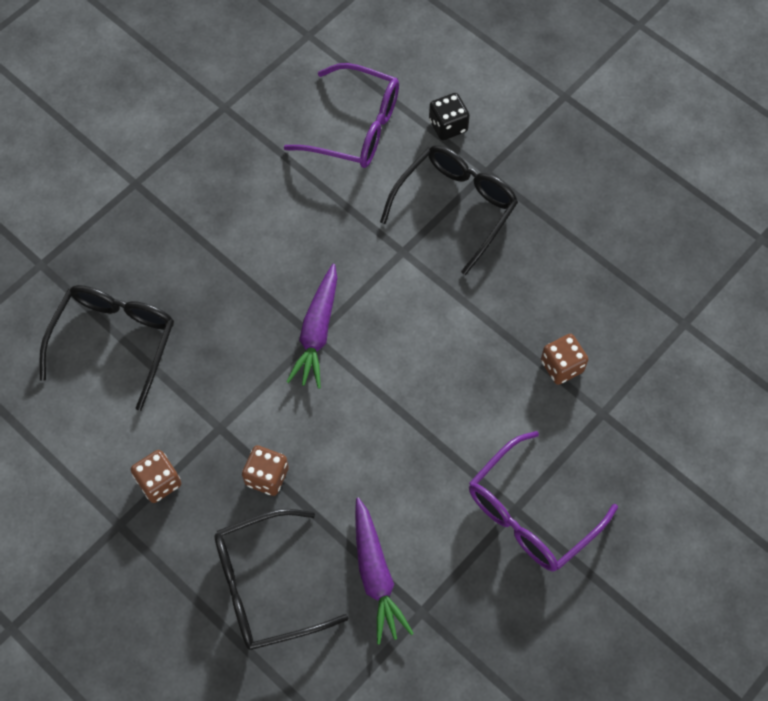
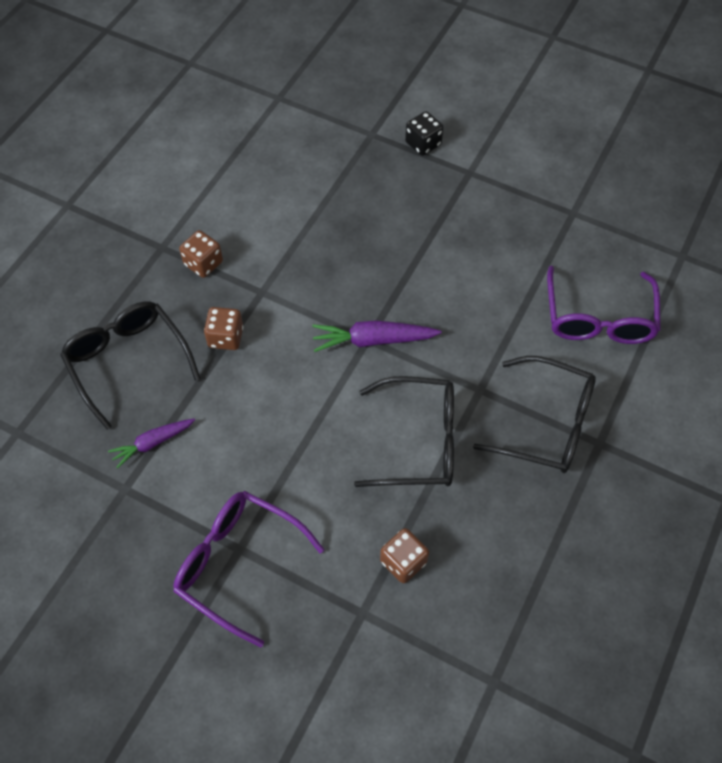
camera: 75 degrees right, 5 degrees down
(114, 342) = (318, 200): black glasses -> black glasses (418, 441)
(376, 575) = (153, 443): purple carrot -> purple carrot, size x0.66
(448, 126) = (637, 396): black dice -> black dice (423, 144)

